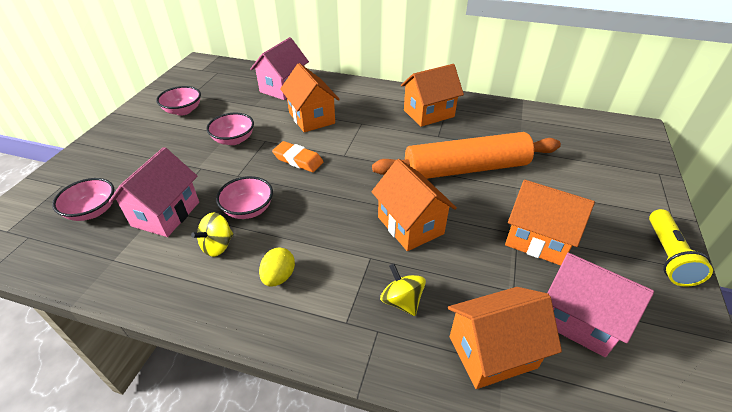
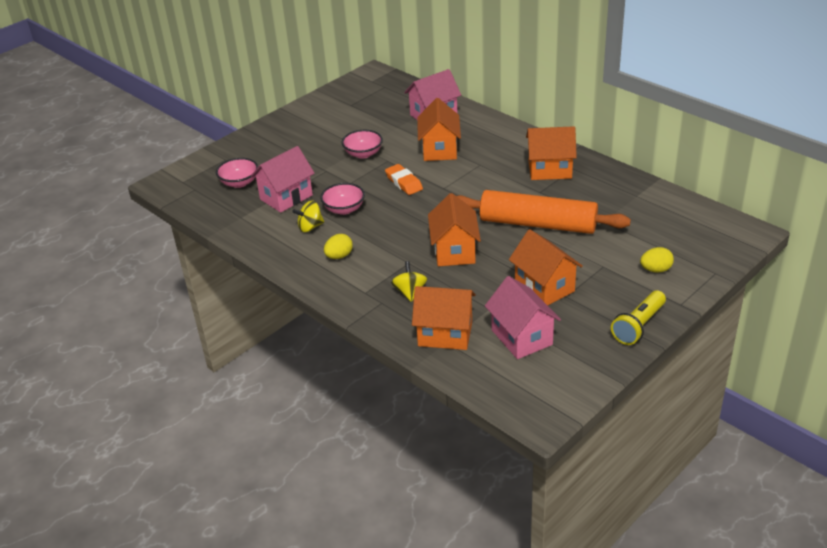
camera: 30 degrees right, 5 degrees down
(183, 111) = (336, 119): pink bowl -> none
(612, 185) = (655, 270): none -> yellow egg

